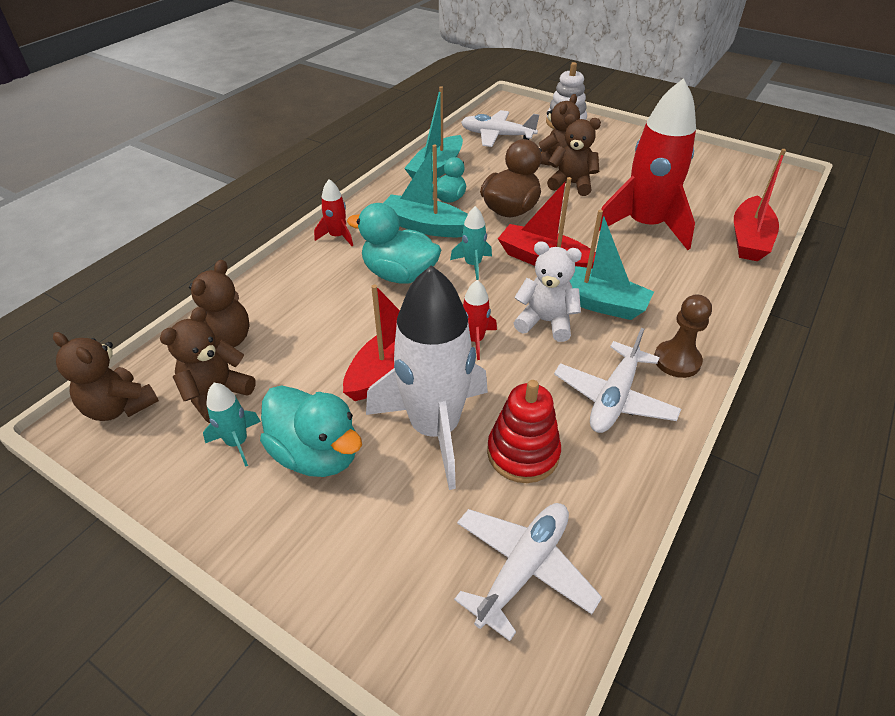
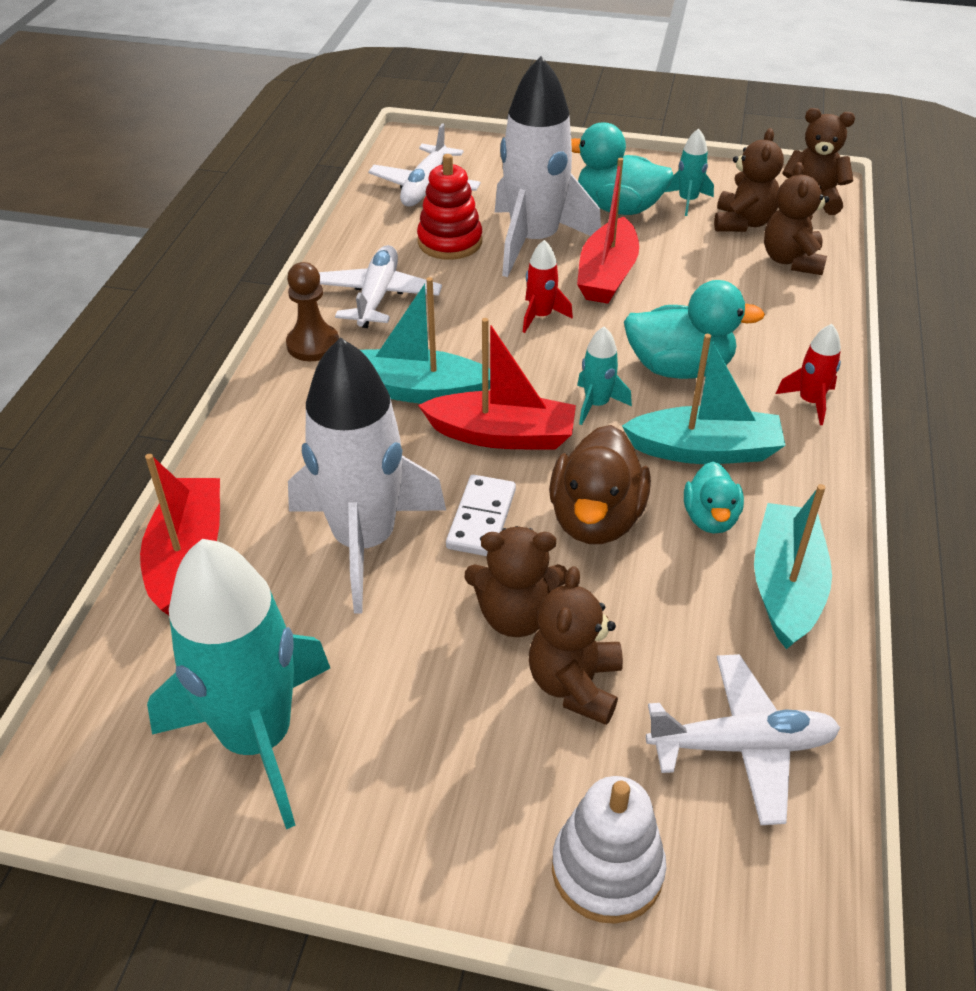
camera: 160 degrees right, 0 degrees up
(545, 322) = (470, 353): white teddy bear -> none
(574, 222) = (481, 519): none -> white domino
(644, 226) = (364, 541): red rocket -> white rocket
(698, 171) = (257, 738): none -> turquoise rocket

